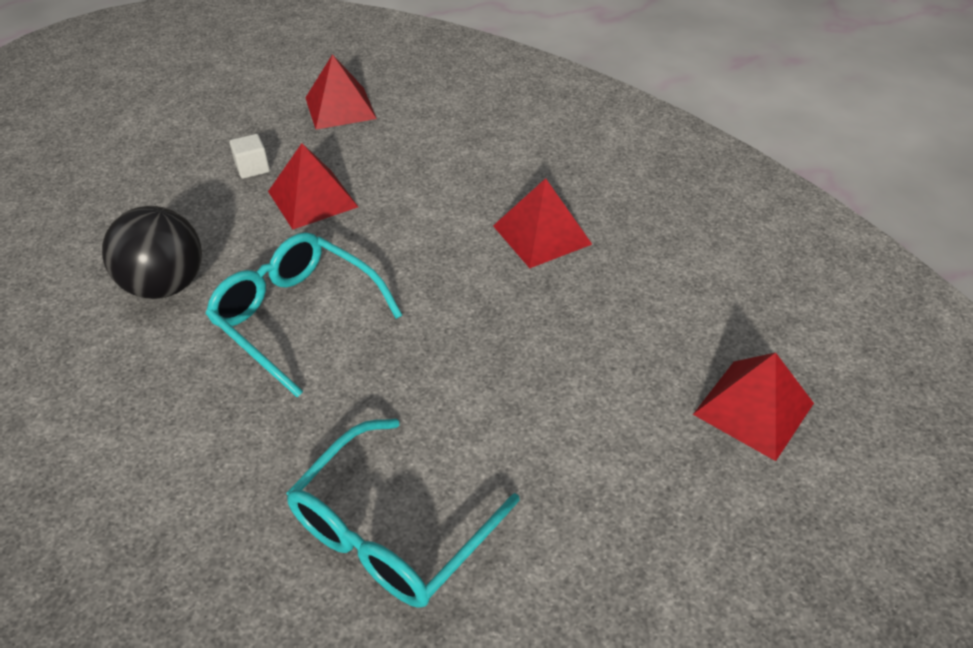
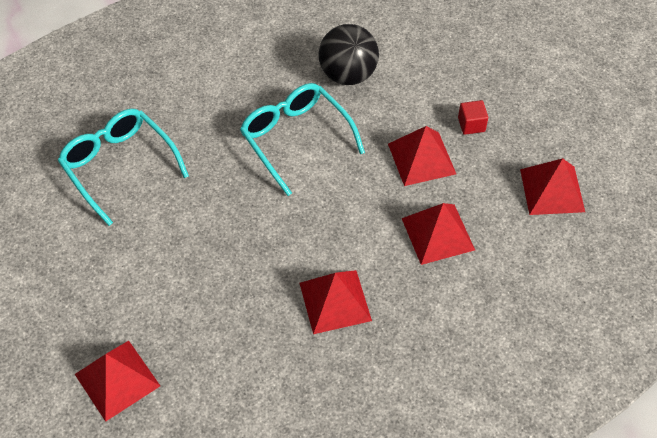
camera: 105 degrees right, 10 degrees up
(252, 168) = (471, 125): white cube -> red cube
(296, 317) = (295, 139): turquoise glasses -> turquoise glasses turned 90 degrees counterclockwise
(421, 173) = (438, 234): none -> red pyramid

